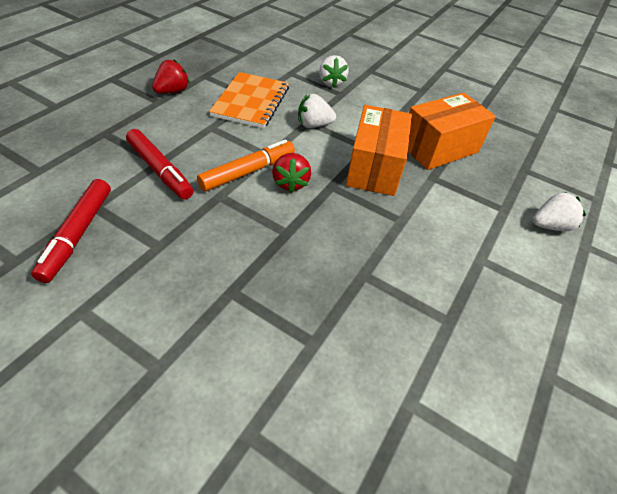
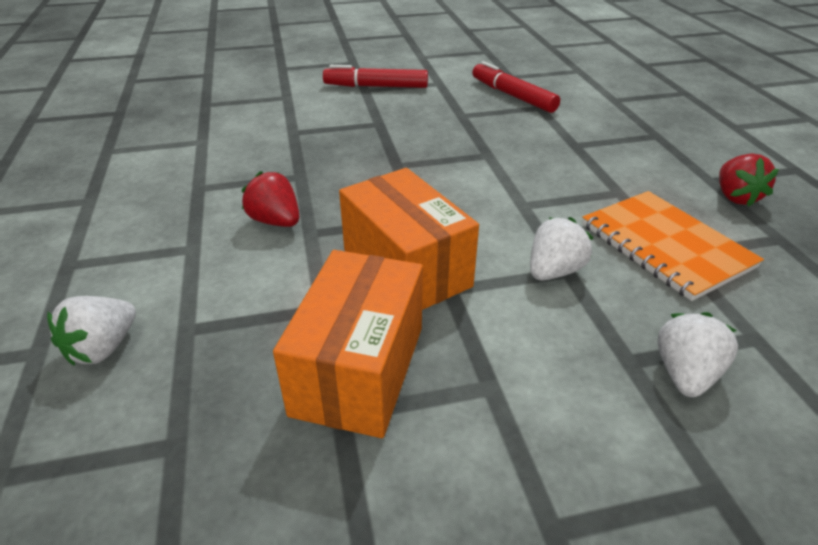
camera: 140 degrees right, 10 degrees down
(160, 170) = (561, 142): red marker -> red marker (376, 86)
(248, 172) = (506, 181): orange marker -> none
(290, 183) = (457, 196): red strawberry -> red strawberry (275, 221)
(331, 82) = (685, 374): white strawberry -> white strawberry turned 75 degrees clockwise

